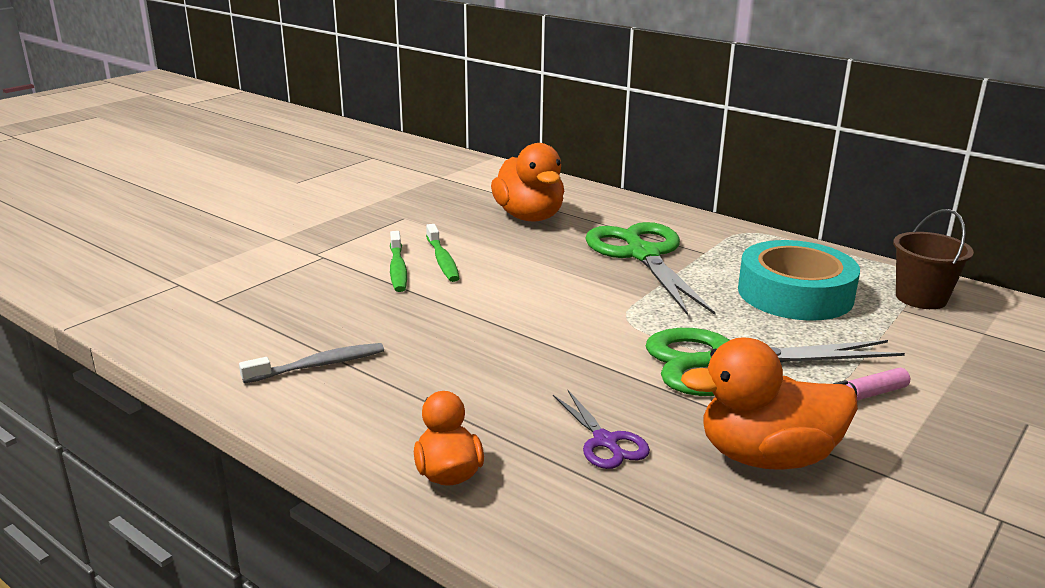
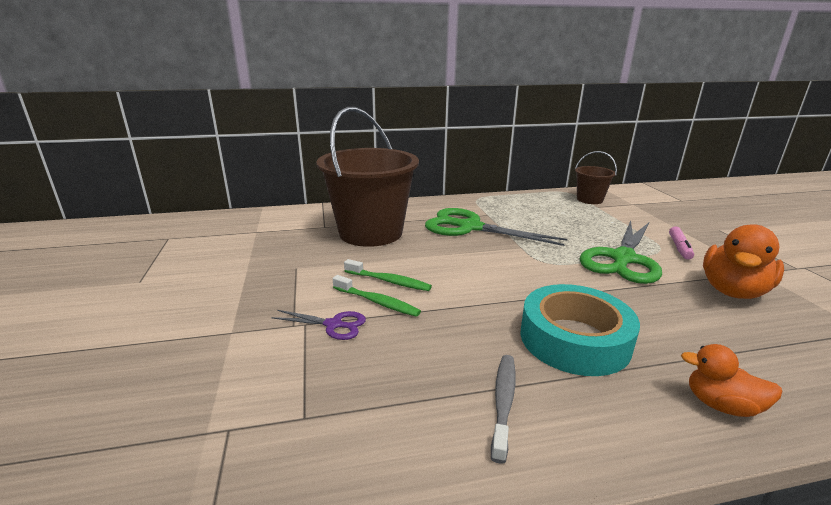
camera: 50 degrees left, 0 degrees up
(529, 217) = (370, 233): orange duck -> brown bucket
(605, 442) = (697, 328): purple scissors -> purple scissors (333, 325)
(795, 294) = (559, 217): turquoise tape -> turquoise tape (574, 339)

